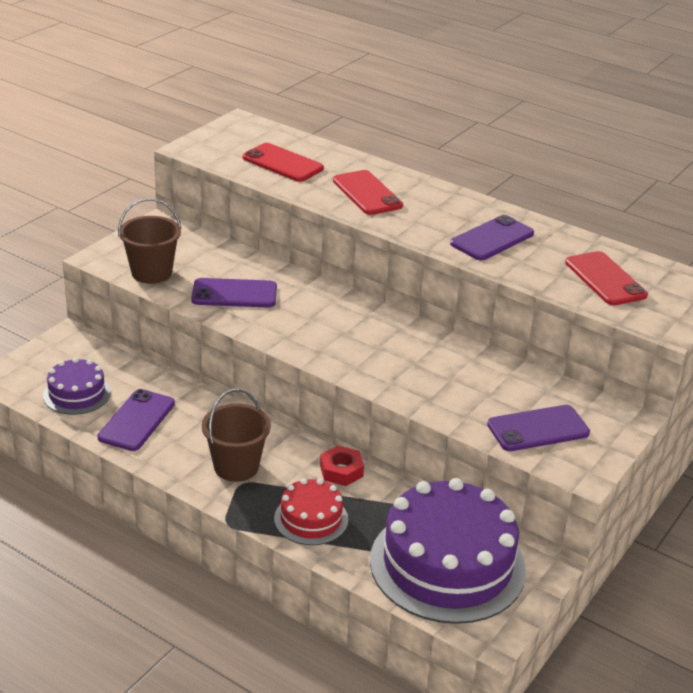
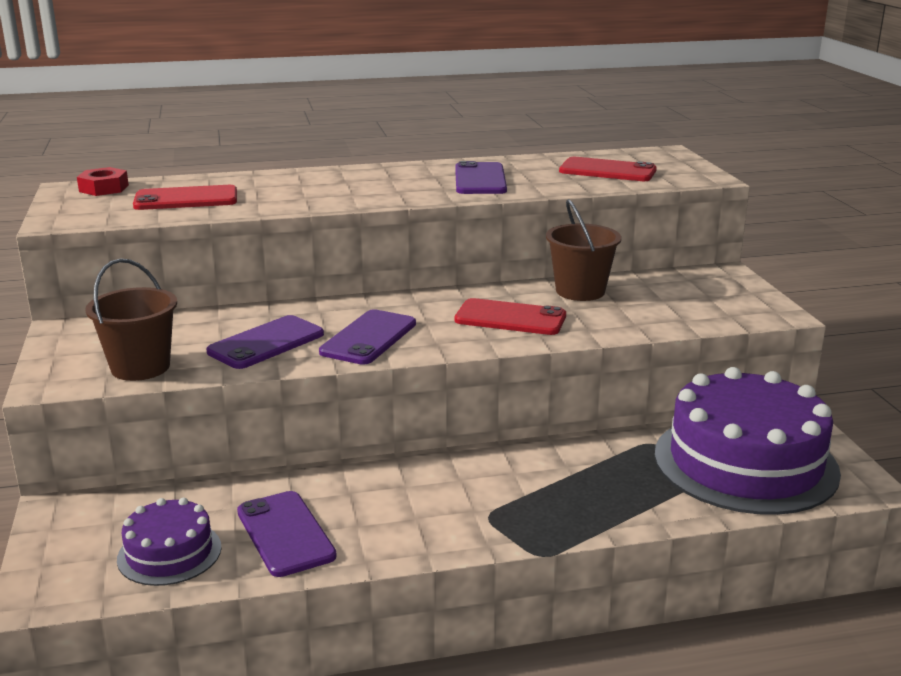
camera: 45 degrees left, 10 degrees down
(236, 466) = (456, 507): brown bucket -> brown bucket (580, 291)
(311, 519) = (596, 502): red cake -> none
(341, 471) = (545, 453): red nut -> red nut (104, 188)
(367, 193) = (314, 190): red phone -> red phone (510, 318)
(538, 429) = (693, 306): purple phone -> purple phone (368, 338)

